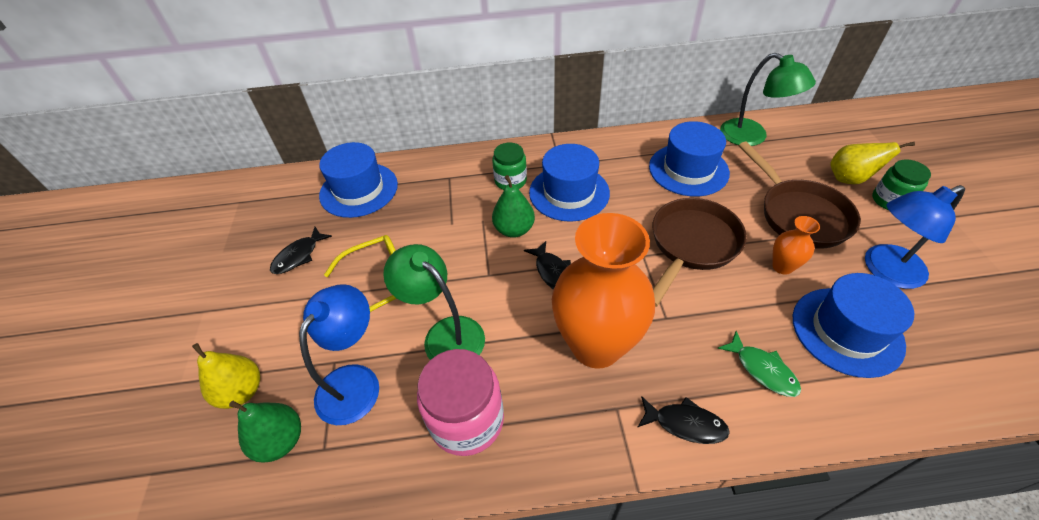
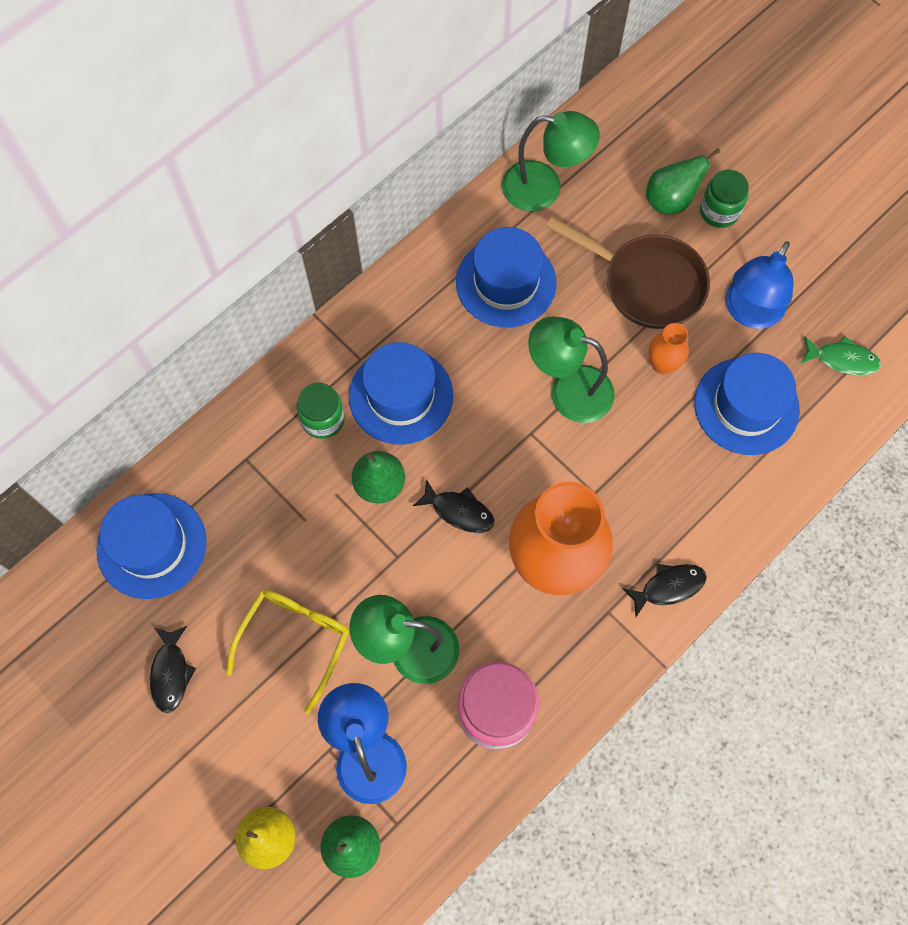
camera: 40 degrees left, 20 degrees up
(691, 245) = (568, 389): brown pan -> green lamp
(762, 370) = (700, 493): green fish -> green fish (842, 359)
(849, 179) = (670, 201): yellow pear -> green pear

